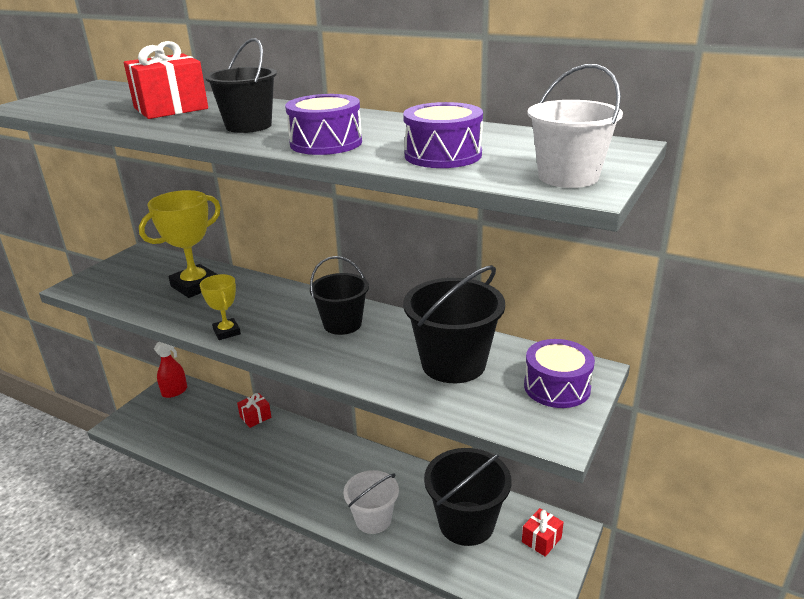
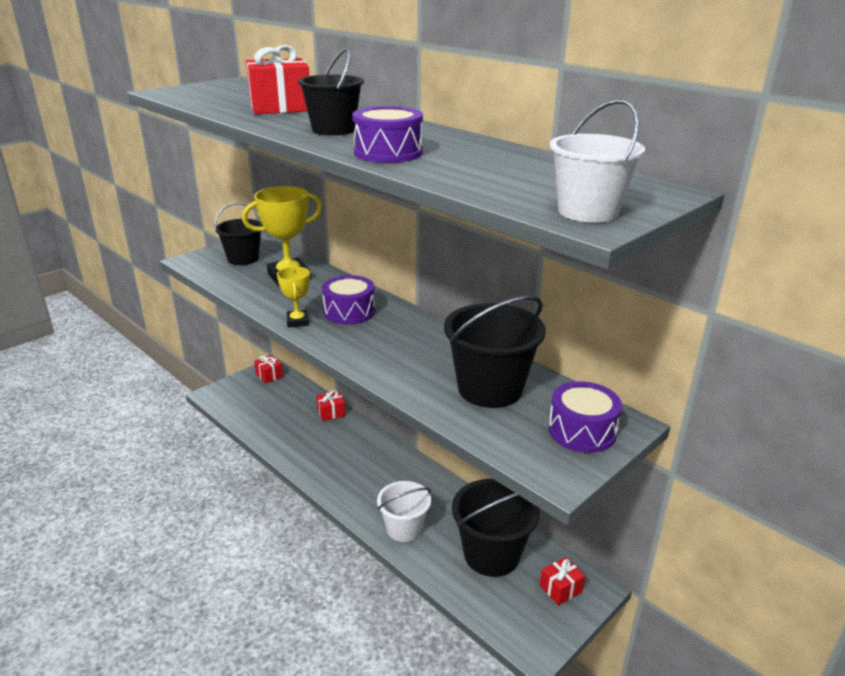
camera: 15 degrees right, 0 degrees up
(175, 391) = (269, 375): red spray bottle -> red gift
(342, 324) = (403, 333): black bucket -> black bucket (243, 259)
(443, 155) = (485, 176): purple drum -> purple drum (349, 312)

